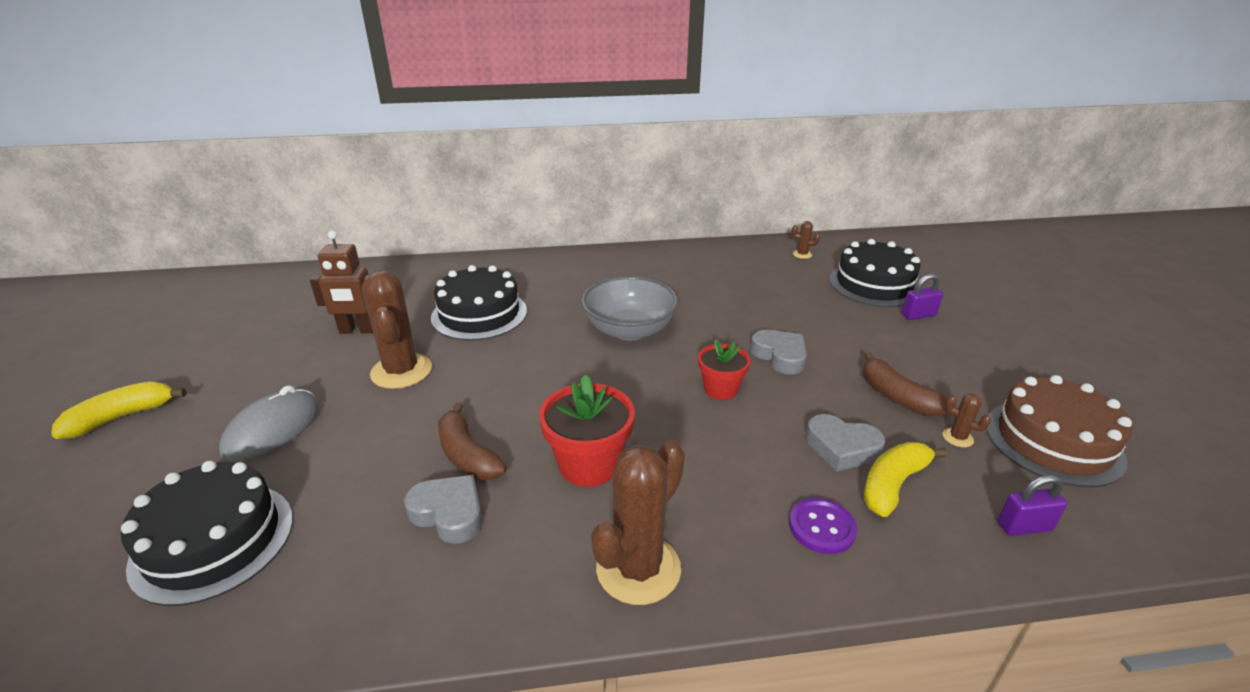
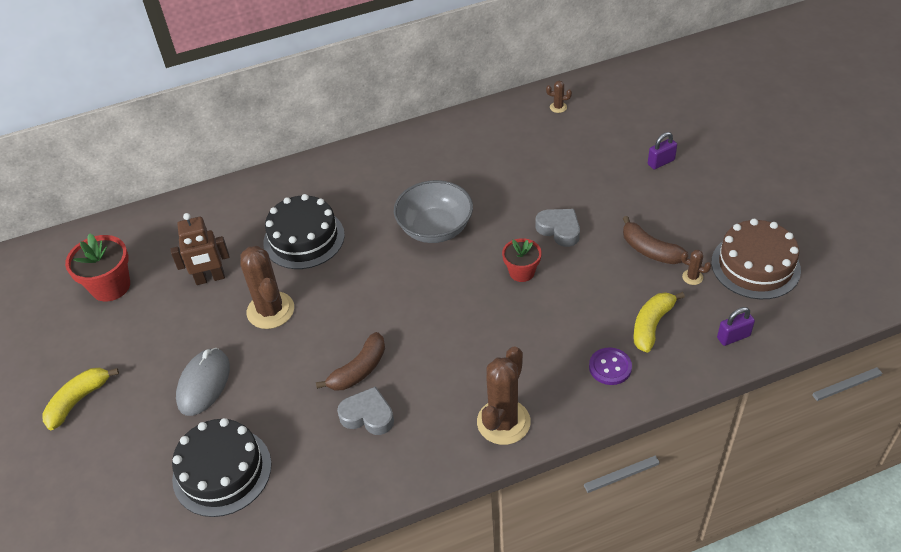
camera: 10 degrees left, 15 degrees up
(467, 455) = (359, 370): brown banana -> brown banana turned 90 degrees counterclockwise
(589, 465) = (447, 358): red flower pot -> red flower pot (111, 286)
(841, 448) = (615, 304): grey heart -> none
(874, 284) = (623, 133): black cake -> none

